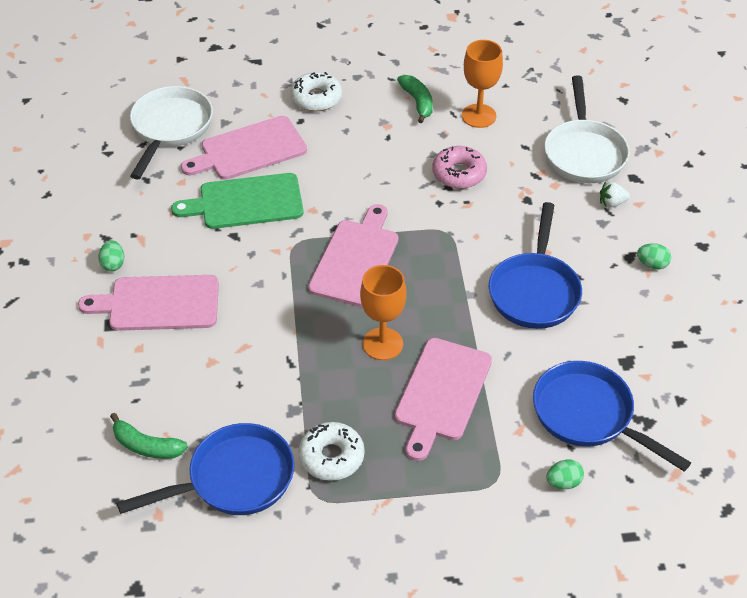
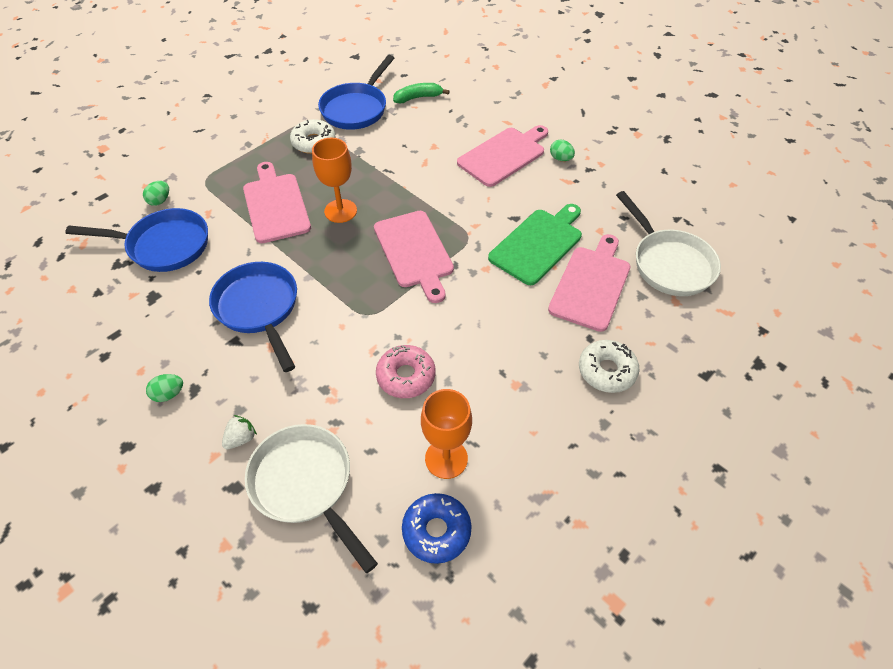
camera: 140 degrees right, 5 degrees up
(418, 102) = (518, 433): green banana -> none
(519, 89) = (436, 531): none -> blue donut

